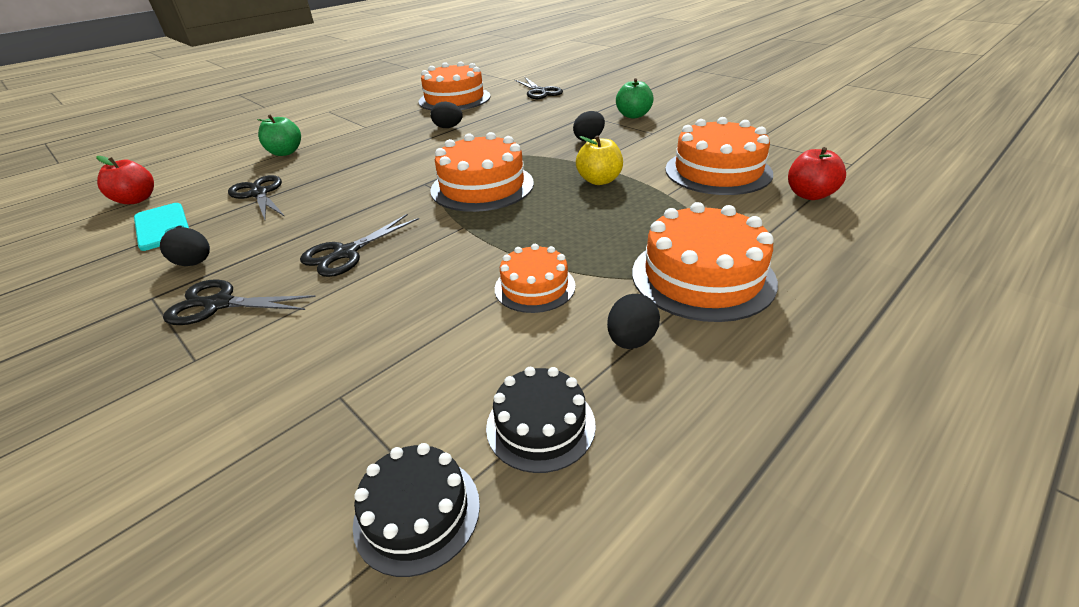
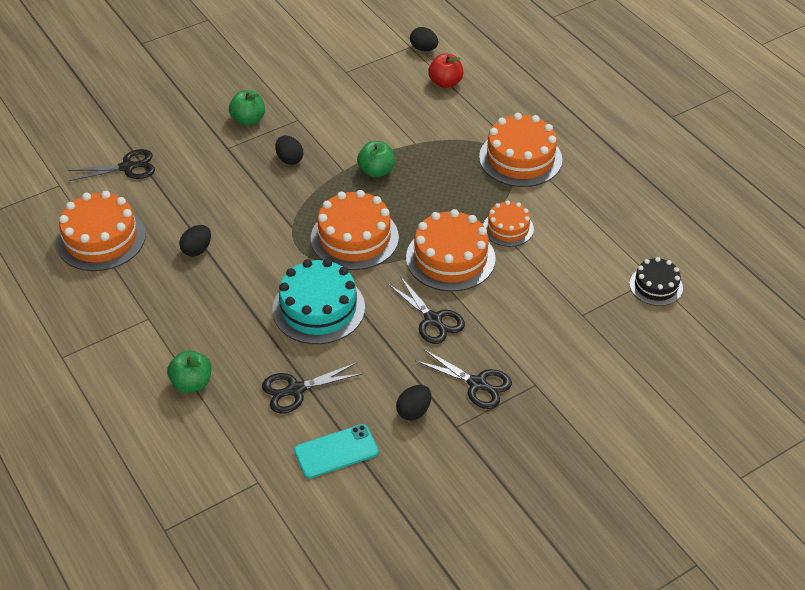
camera: 80 degrees left, 10 degrees up
(136, 200) = (261, 492): red apple -> none
(218, 304) = (477, 384): black scissors -> black scissors turned 75 degrees counterclockwise
(371, 186) = (318, 308): none -> turquoise cake
(540, 425) = (617, 242): black cake -> none
(599, 180) = (376, 171): yellow apple -> green apple
(631, 340) = (567, 200): black egg -> black egg (424, 49)
(718, 171) = (391, 109): orange cake -> orange cake (450, 258)

